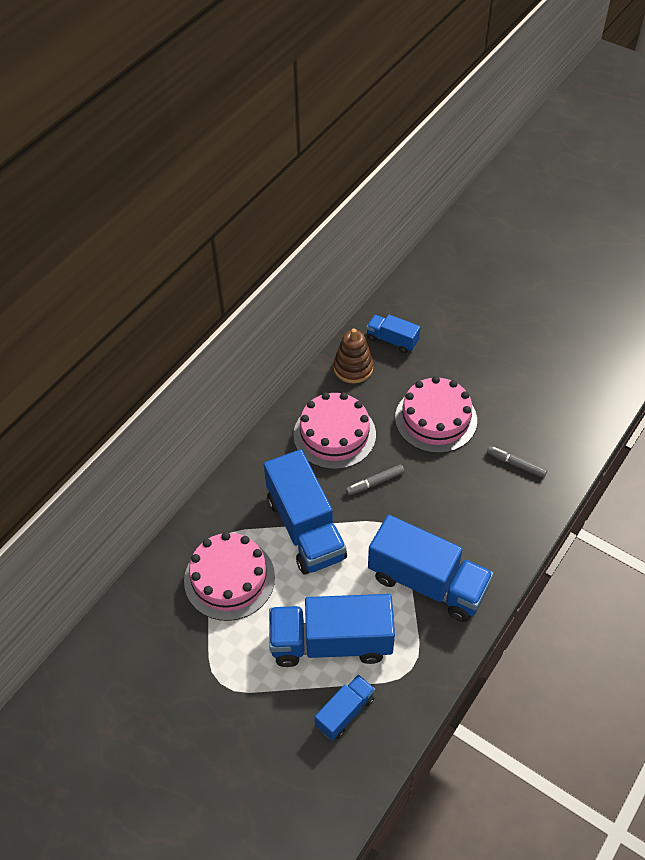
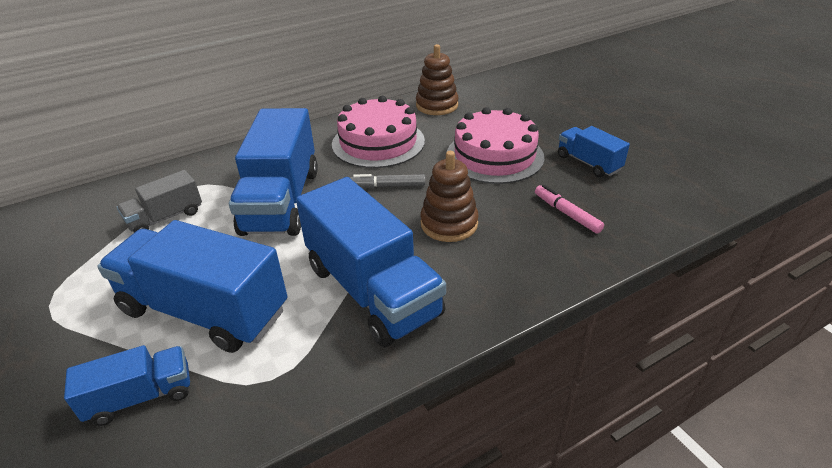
camera: 25 degrees right, 15 degrees down
(229, 578) = (165, 218): pink cake -> grey truck
(392, 340) = (490, 97): blue truck -> blue truck (588, 163)
(442, 504) = (449, 224): none -> brown stacking toy
(516, 464) = (567, 213): grey marker -> pink marker

